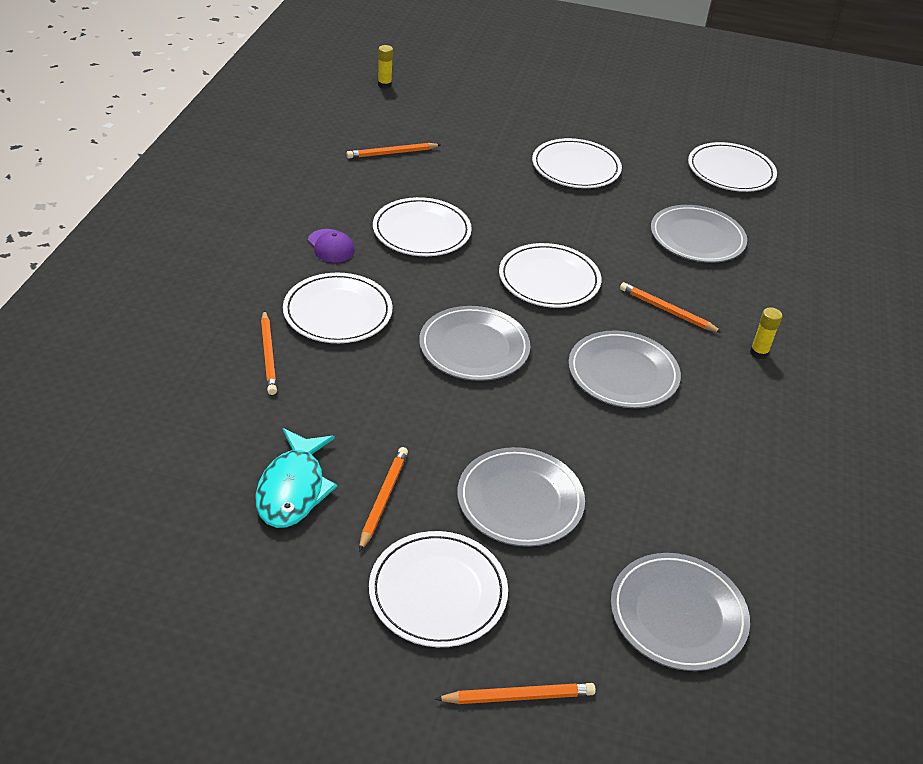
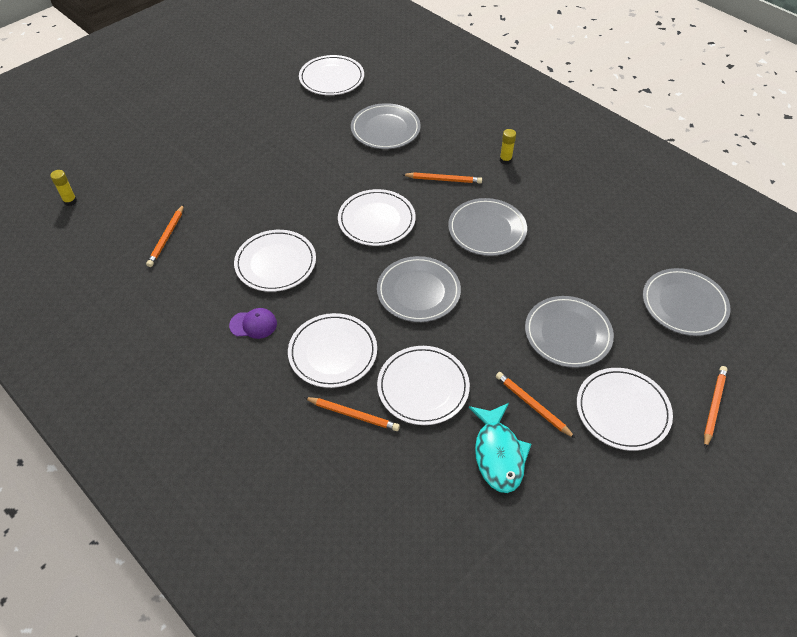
camera: 55 degrees left, 10 degrees up
(293, 489) = (498, 454): turquoise fish -> turquoise fish turned 45 degrees clockwise
(576, 167) = (268, 147): white plate -> white plate (423, 387)
(667, 310) = (443, 179): orange pencil -> orange pencil turned 150 degrees counterclockwise

